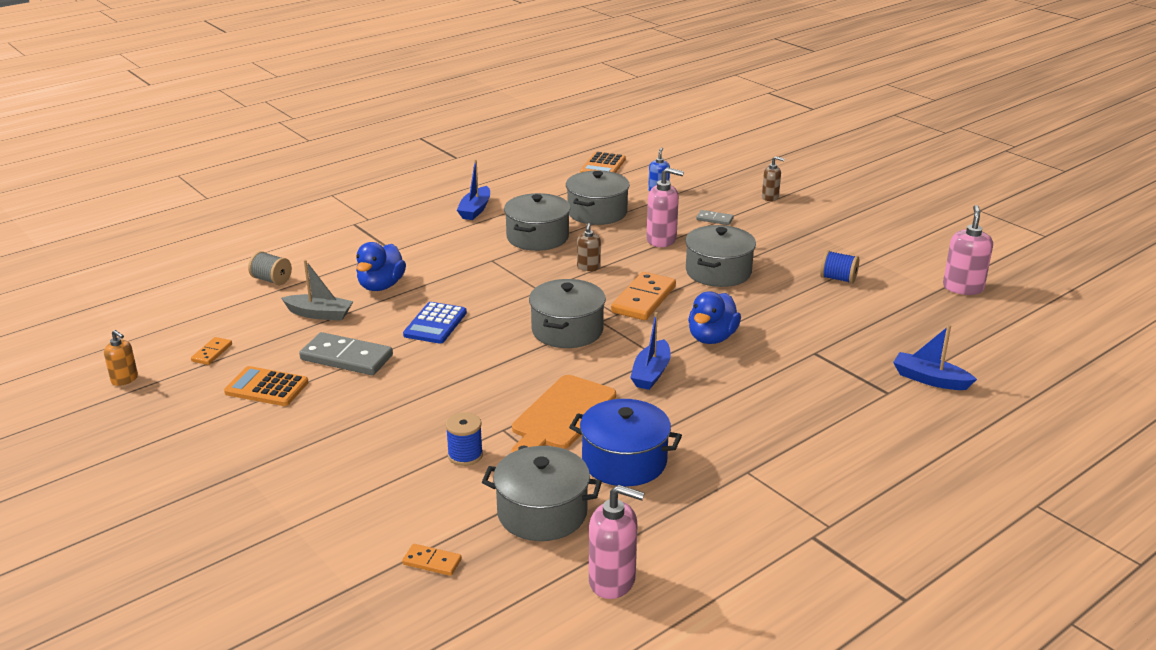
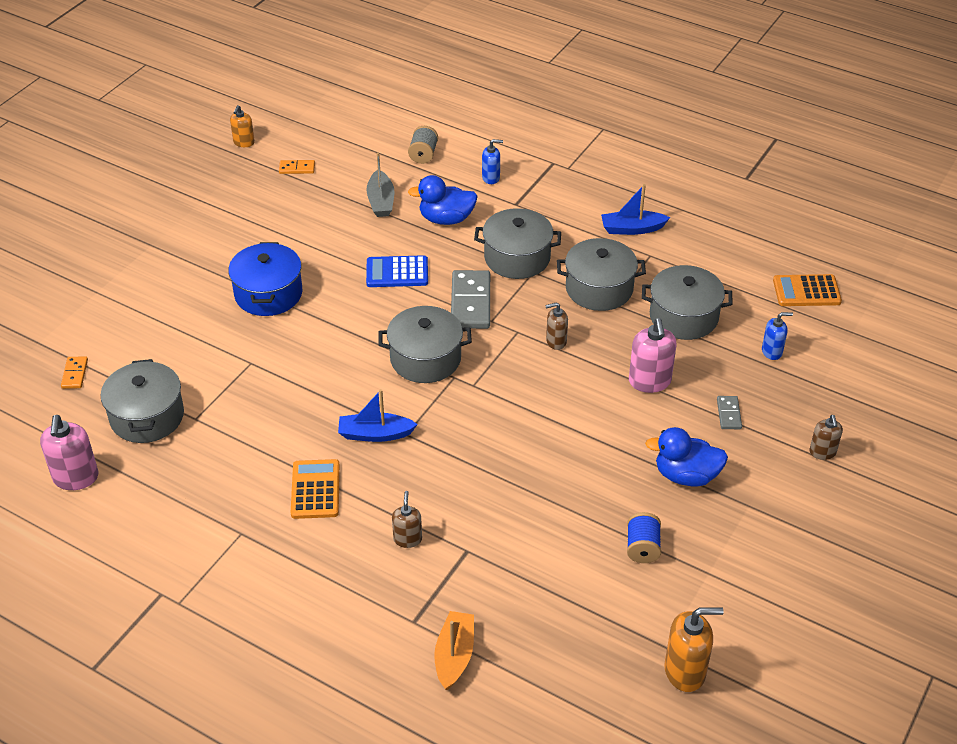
camera: 70 degrees right, 15 degrees up
(266, 387) = (260, 214): orange calculator -> orange calculator (315, 490)
(344, 254) = (491, 178): none -> blue soap dispenser
(347, 358) = (320, 240): grey domino -> grey domino (471, 302)
(465, 455) = (207, 351): blue spool -> none
(561, 415) = (283, 392): orange cutting board -> none
(624, 461) = (230, 448): blue pot -> blue pot (268, 294)
(644, 299) = (511, 397): orange domino -> none
(712, 338) = (459, 464): blue duck -> blue duck (686, 475)
(718, 272) = (601, 442): grey pot -> grey pot (517, 258)
(791, 379) = (407, 539): none -> brown soap dispenser
(930, 379) = (454, 656): blue boat -> orange boat
(963, 288) = (685, 671): pink soap dispenser -> orange soap dispenser

